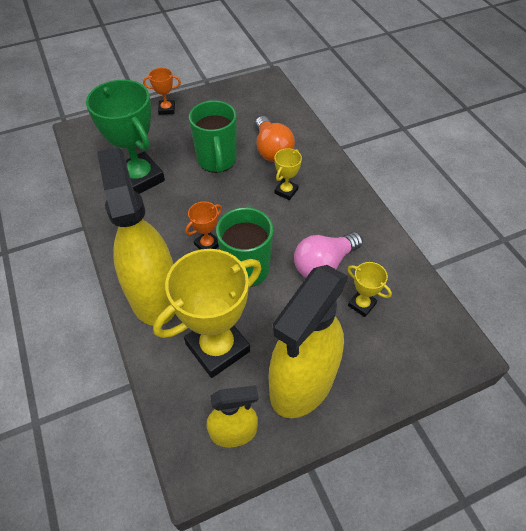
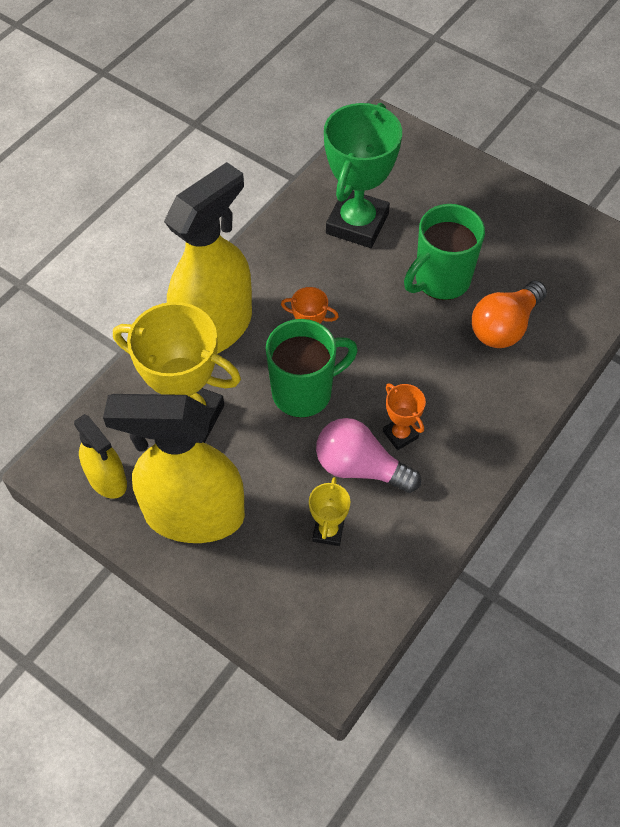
camera: 60 degrees right, 5 degrees up
(167, 109) = (486, 183): orange trophy -> orange trophy (400, 434)
(286, 191) = (445, 376): yellow trophy -> none

